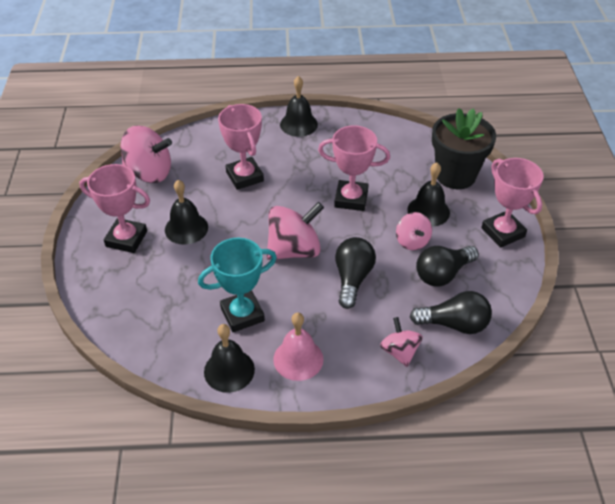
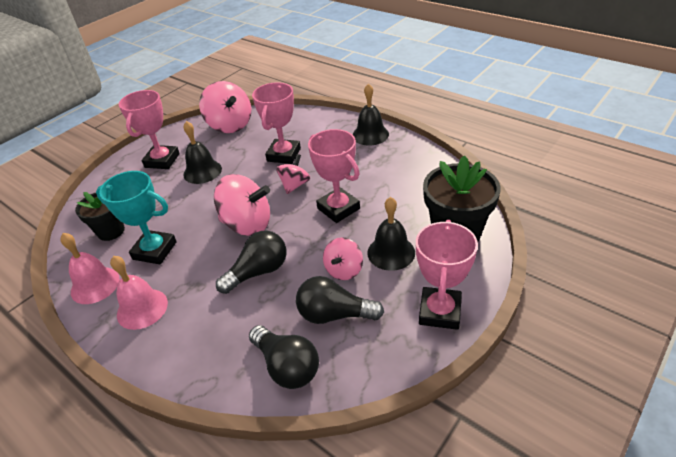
camera: 45 degrees right, 5 degrees down
(126, 239) = (162, 160): pink trophy -> pink trophy turned 45 degrees clockwise
(174, 324) = (111, 231): none -> black flower pot
(229, 370) = (95, 285): black bell -> pink bell
(399, 351) = (214, 357): pink spinning top -> pink spinning top (295, 185)

